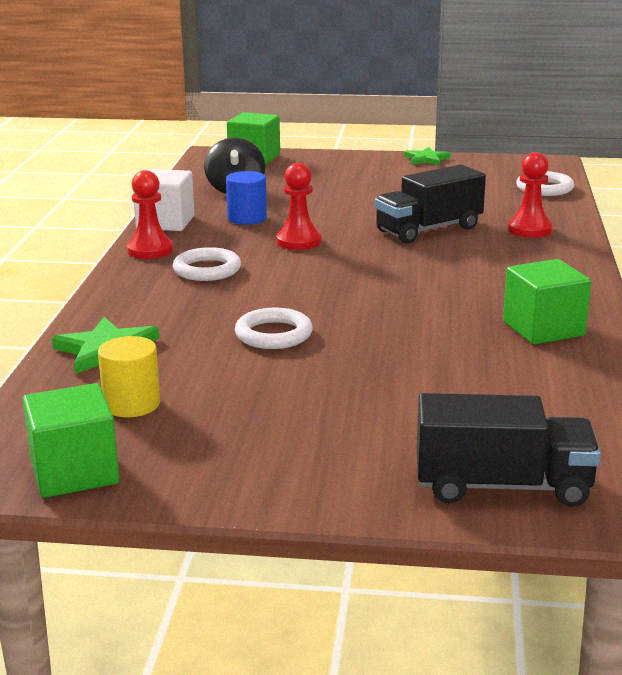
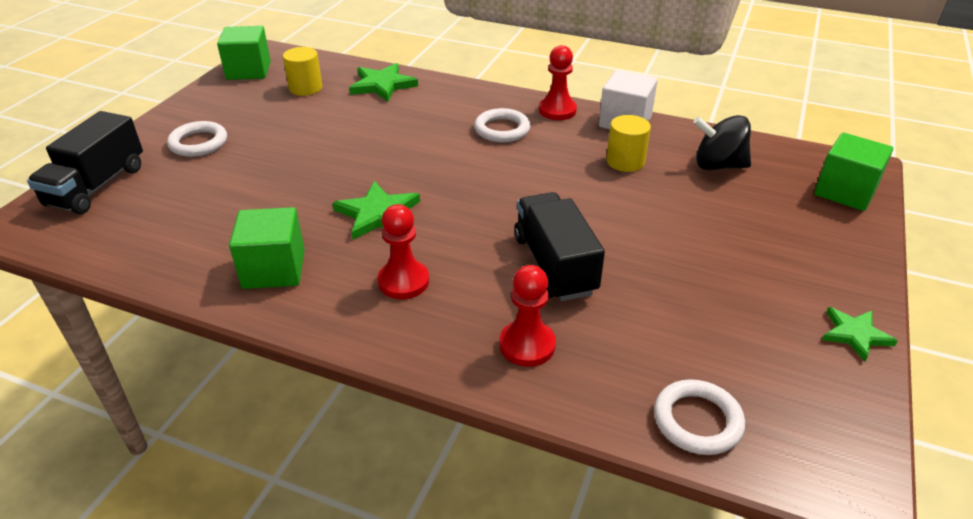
camera: 105 degrees right, 15 degrees up
(247, 218) = (625, 161): blue cylinder -> yellow cylinder
(273, 334) = (362, 142): white ring -> white ring (198, 143)
(298, 241) = (550, 179): red pawn -> red pawn (403, 281)
(414, 301) = (378, 214): none -> green star

